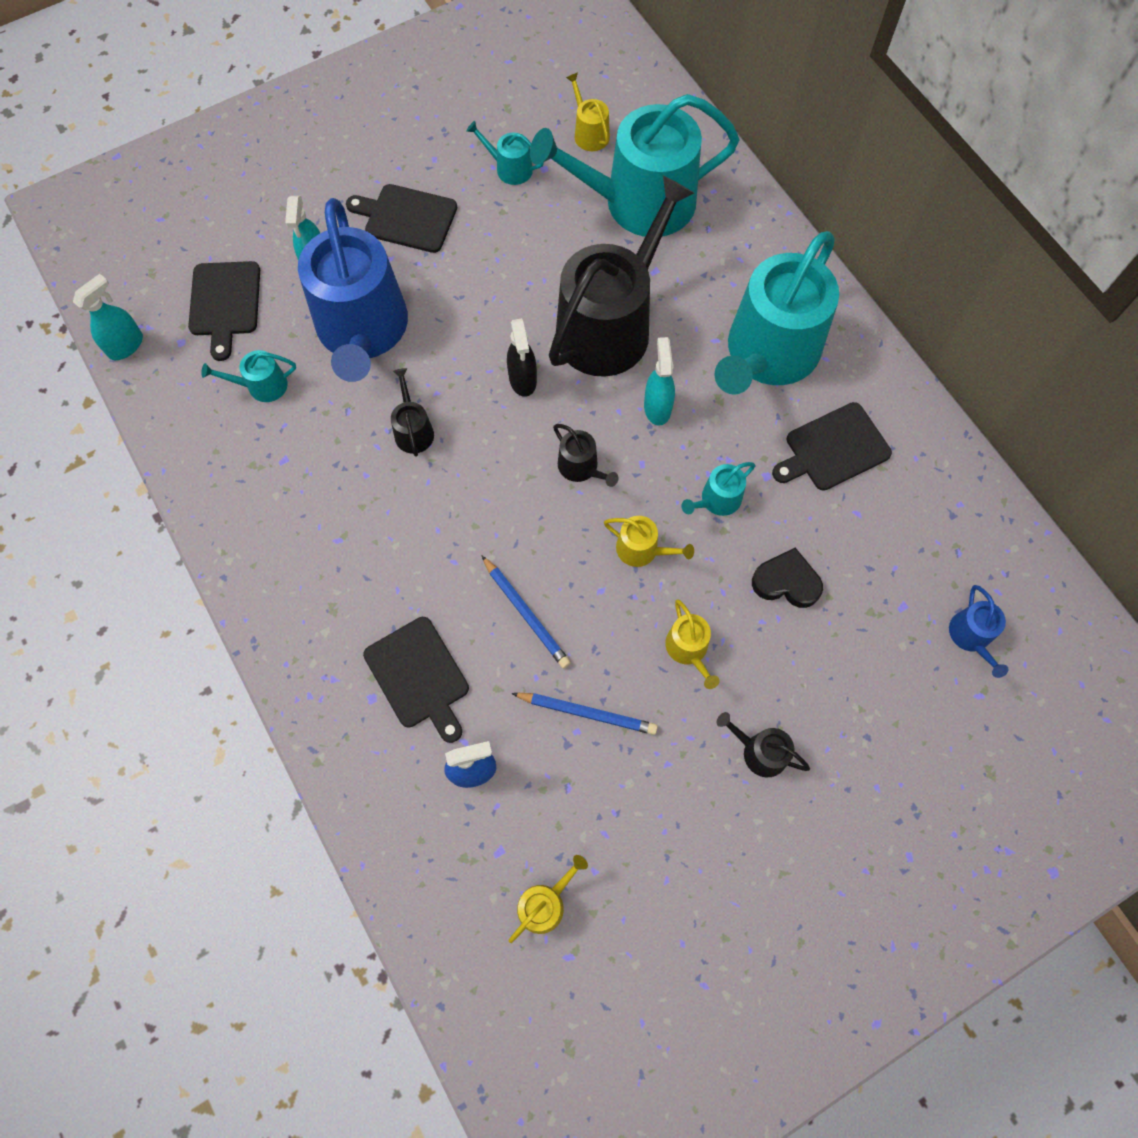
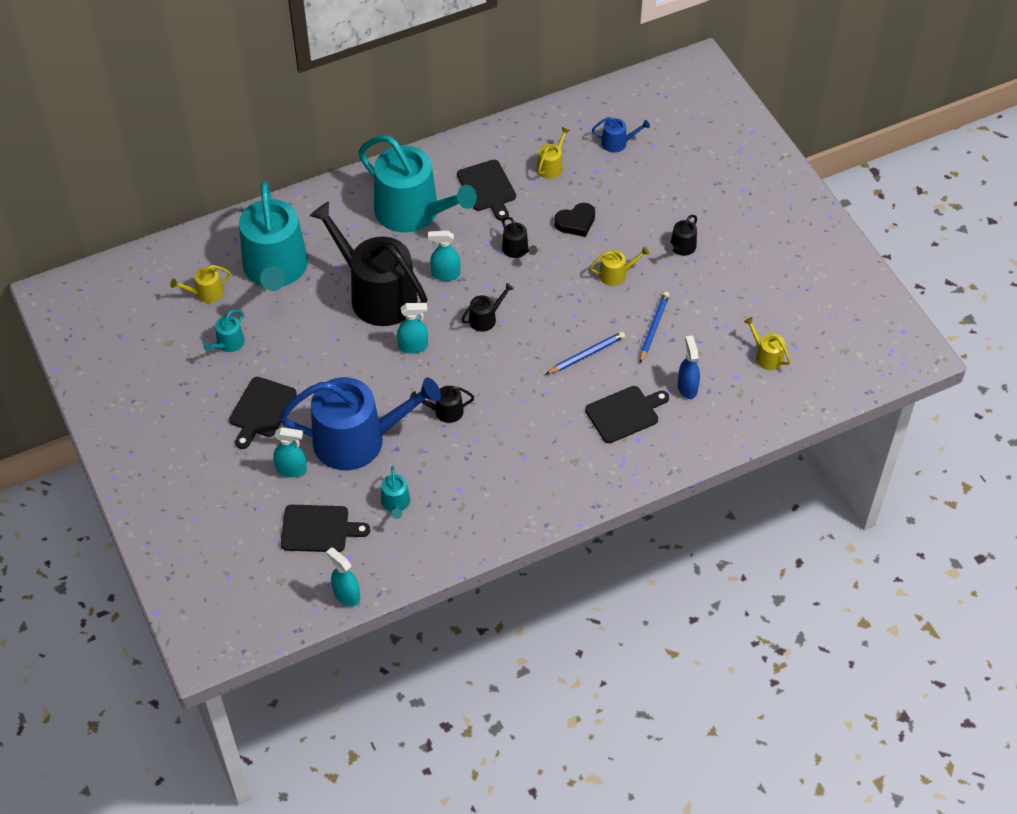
camera: 85 degrees left, 15 degrees down
(523, 380) = (413, 346): black spray bottle -> turquoise spray bottle
(642, 550) = (548, 291): yellow watering can -> yellow watering can (551, 166)
(717, 500) = (517, 250): turquoise watering can -> black watering can
(786, 582) = (576, 222): black heart -> black heart turned 135 degrees counterclockwise

